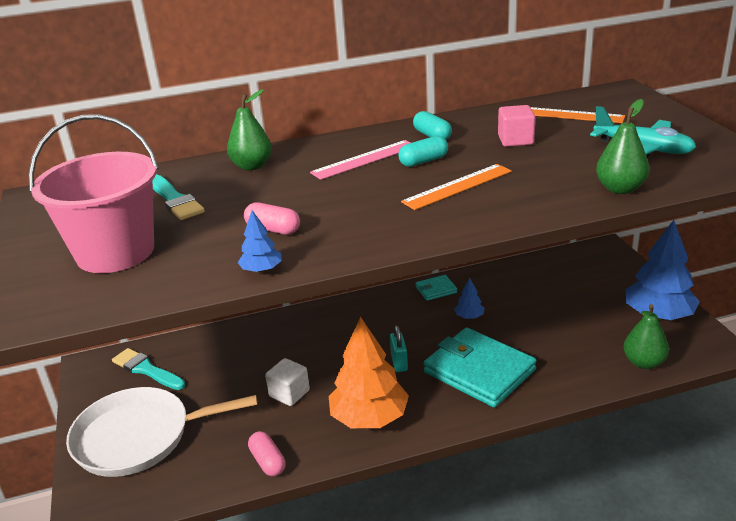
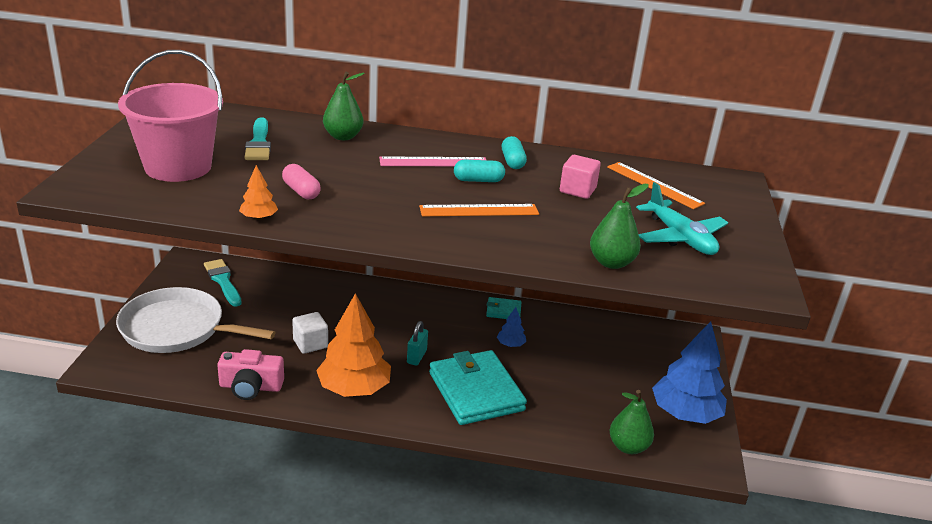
camera: 20 degrees right, 0 degrees up
(261, 270) = (259, 218): blue tree -> orange tree
(268, 462) = (251, 387): pink capsule -> pink camera

